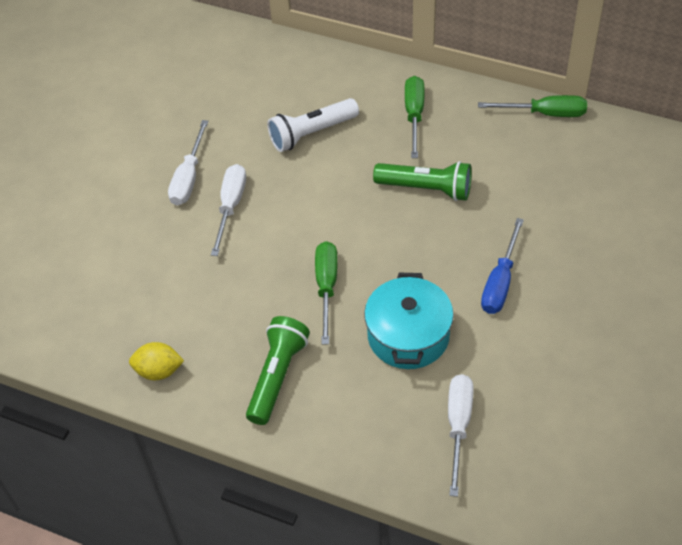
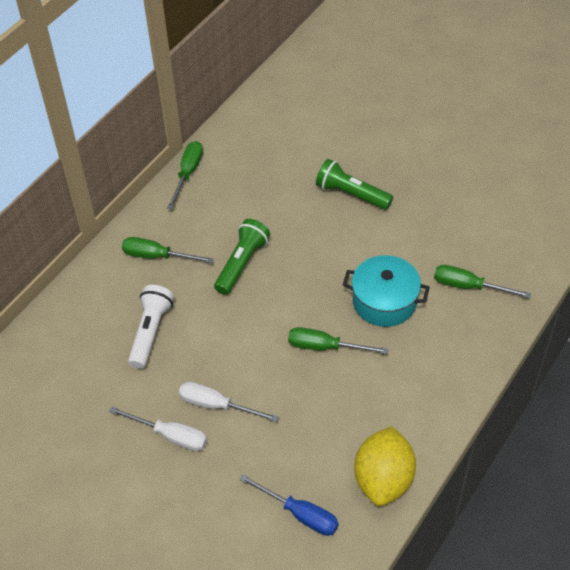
camera: 80 degrees left, 0 degrees up
(159, 371) = (383, 479): yellow lemon -> yellow lemon, size x1.83
(277, 376) = (405, 393): green flashlight -> green flashlight (351, 194)
(312, 133) = (150, 332): white flashlight -> white flashlight turned 150 degrees counterclockwise
(458, 426) = (468, 286): white screwdriver -> green screwdriver
(500, 282) = (348, 236): blue screwdriver -> blue screwdriver (300, 514)

